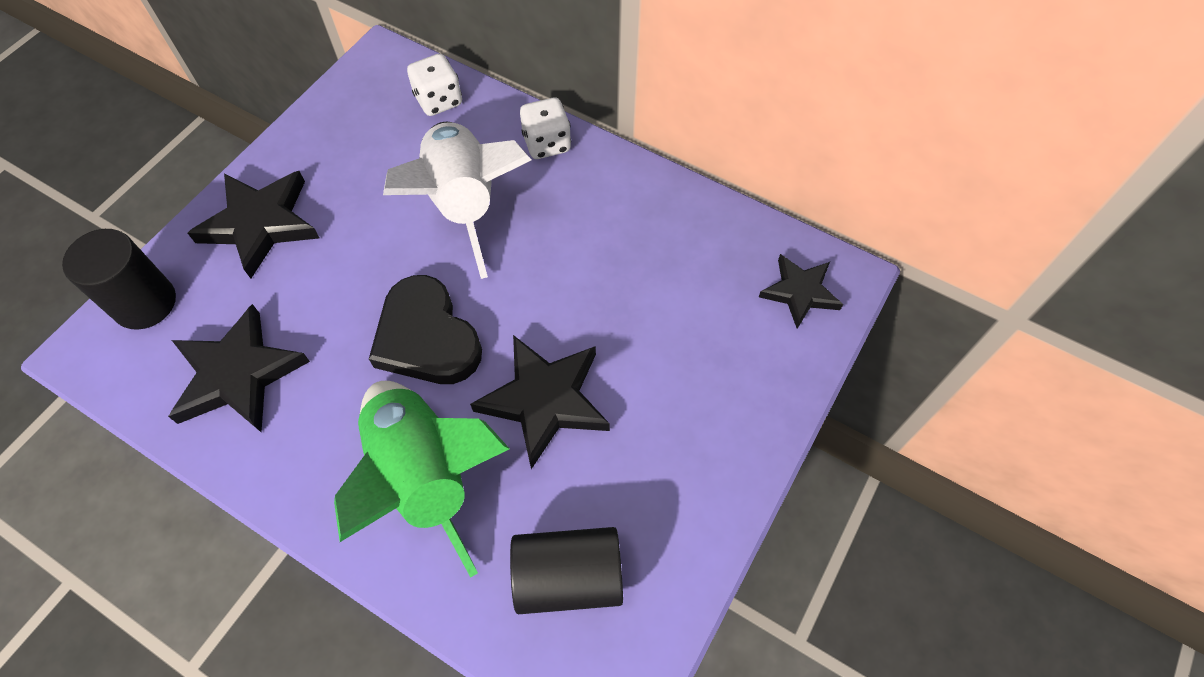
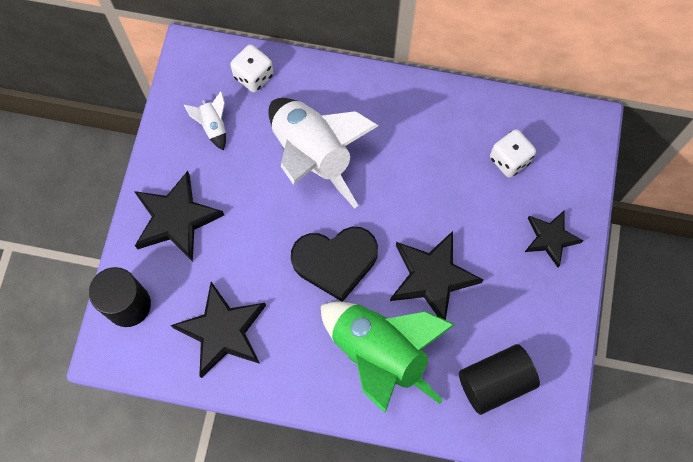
camera: 20 degrees left, 10 degrees up
(362, 138) = (213, 126): none -> white rocket
(426, 337) = (335, 261): black heart -> black heart turned 45 degrees counterclockwise
(547, 143) = (349, 86): white dice -> white dice (509, 160)
(800, 292) = (565, 144): black star -> black star (550, 238)

